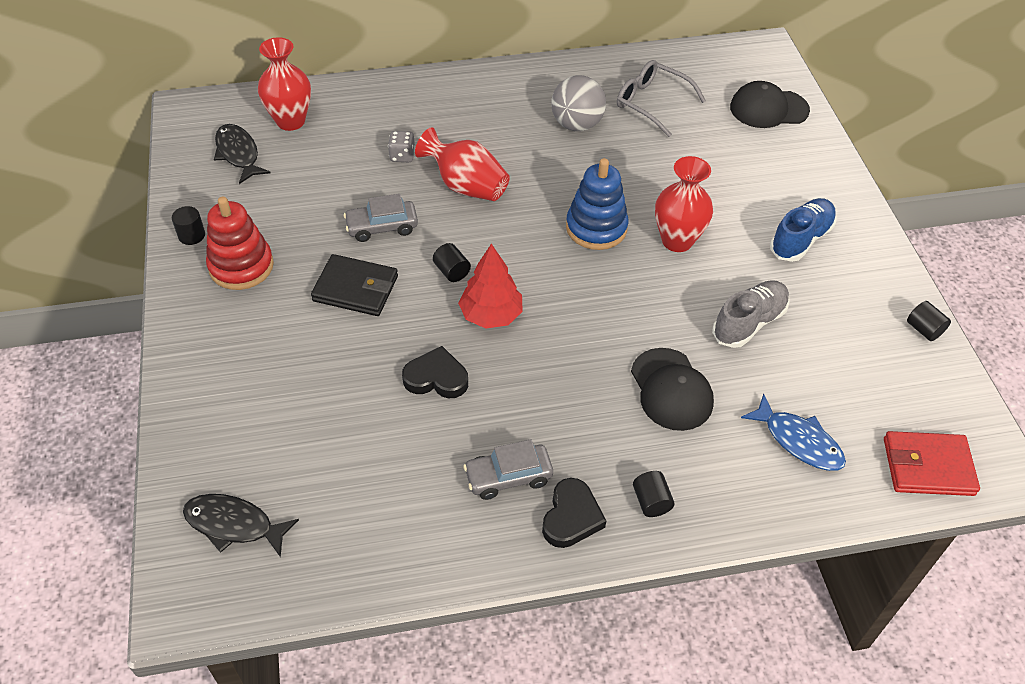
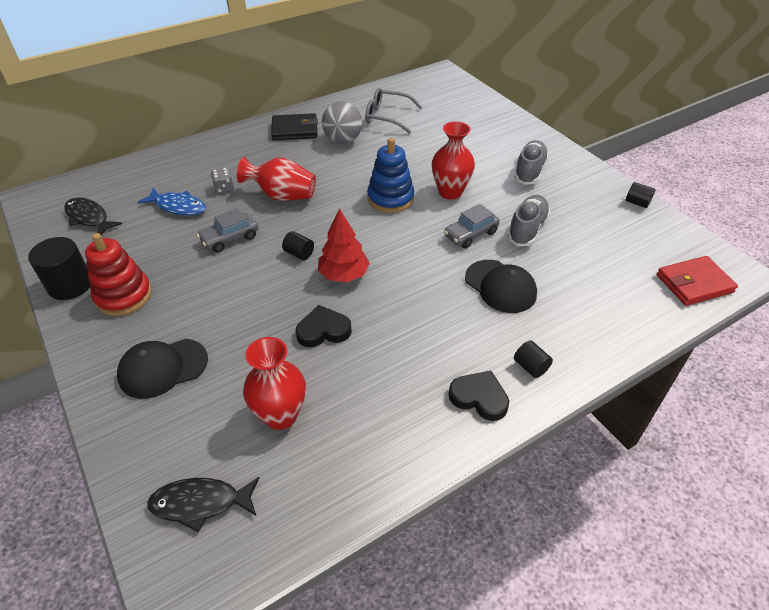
camera: 20 degrees left, 5 degrees down
(191, 235) = (70, 285): black cylinder -> black cylinder, size x1.86
(290, 121) = (124, 186): red vase -> red vase (281, 415)
(355, 288) = (228, 286): black wallet -> black wallet (295, 130)
(508, 477) = (416, 384): grey car -> grey car (470, 234)
(571, 517) = (479, 398): black heart -> black heart turned 60 degrees counterclockwise
(768, 109) = (464, 103): black cap -> black cap (163, 368)
(798, 441) = (604, 293): blue fish -> blue fish (178, 207)
(800, 239) = (529, 171): blue shoe -> grey shoe

